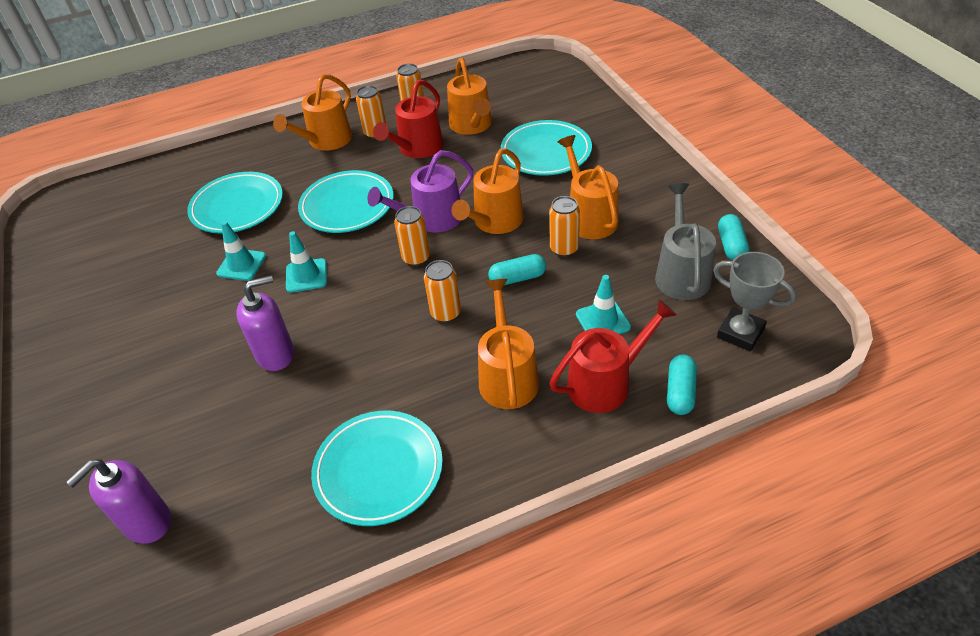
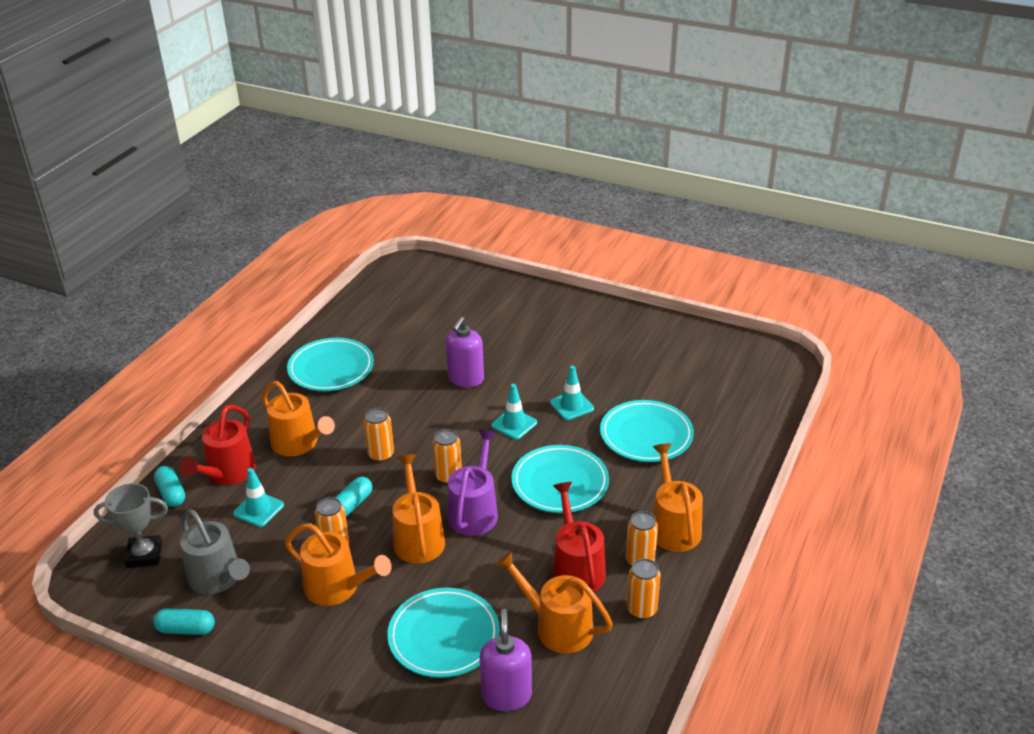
camera: 135 degrees right, 10 degrees down
(147, 522) = (427, 299): purple soap dispenser -> purple soap dispenser (506, 695)
(731, 245) = (186, 629): turquoise capsule -> turquoise capsule turned 45 degrees counterclockwise

